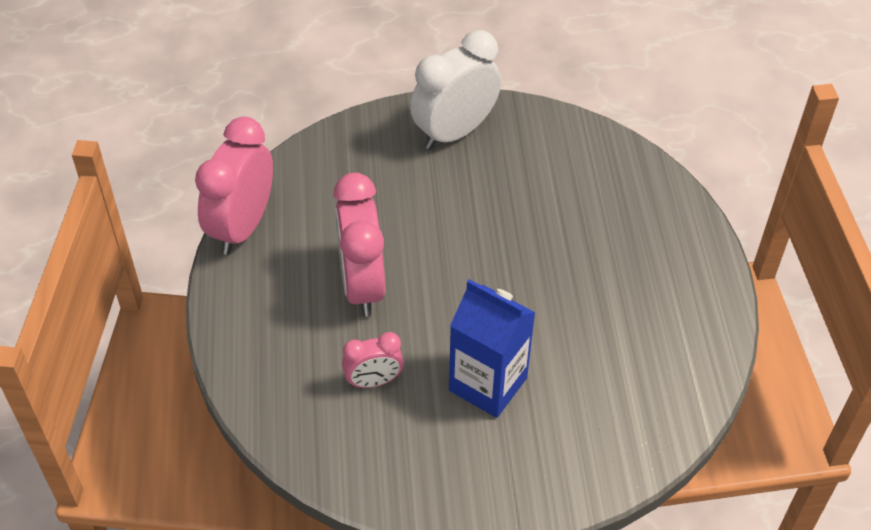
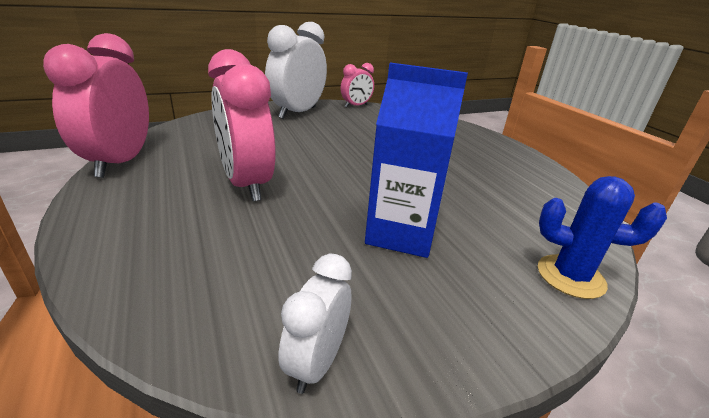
camera: 20 degrees left, 20 degrees down
(373, 381) = (278, 249): pink clock -> pink clock (356, 106)
(375, 488) = (316, 362): none -> white clock
(613, 464) = (570, 276): none -> blue cactus

